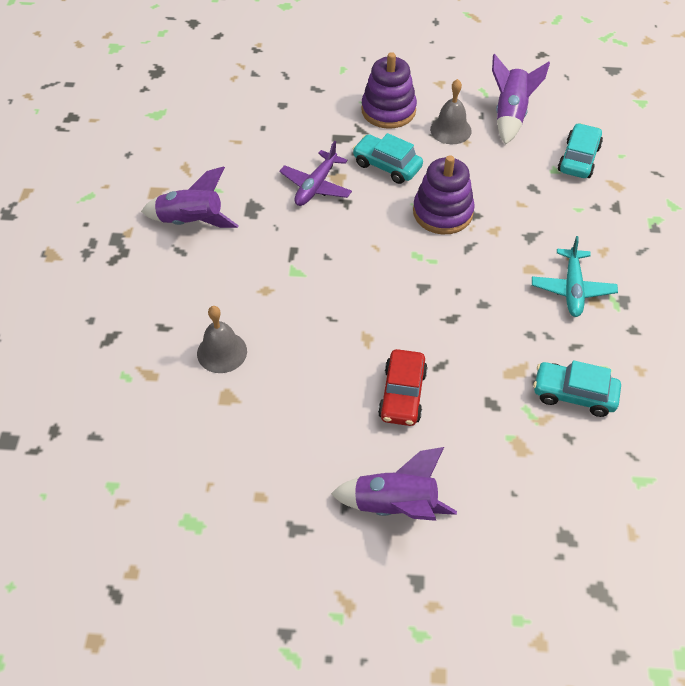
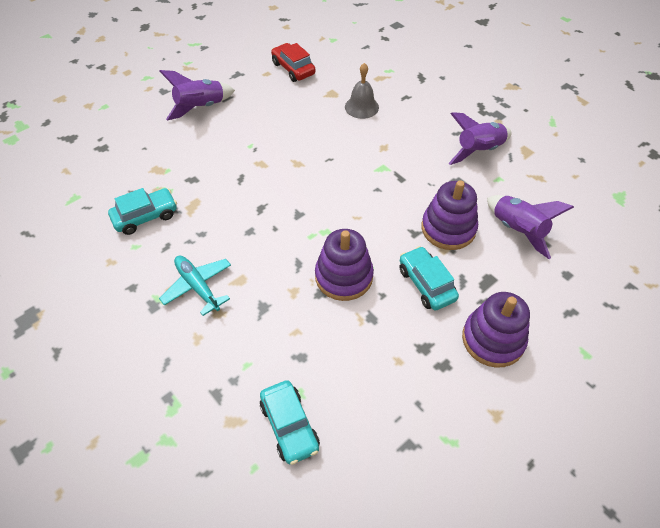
camera: 135 degrees right, 0 degrees up
(316, 186) = (448, 228): purple plane -> purple stacking toy
(387, 166) = (426, 284): turquoise car -> turquoise car turned 105 degrees counterclockwise
(402, 394) = (246, 151): red car -> red car (293, 69)
(450, 130) = (424, 363): grey bell -> none
(510, 115) = (396, 429): purple rocket -> purple rocket (517, 230)

